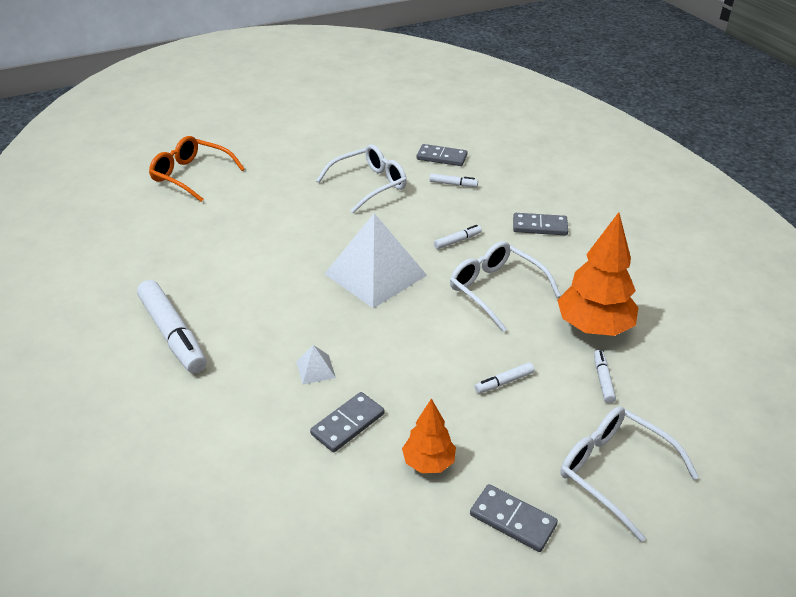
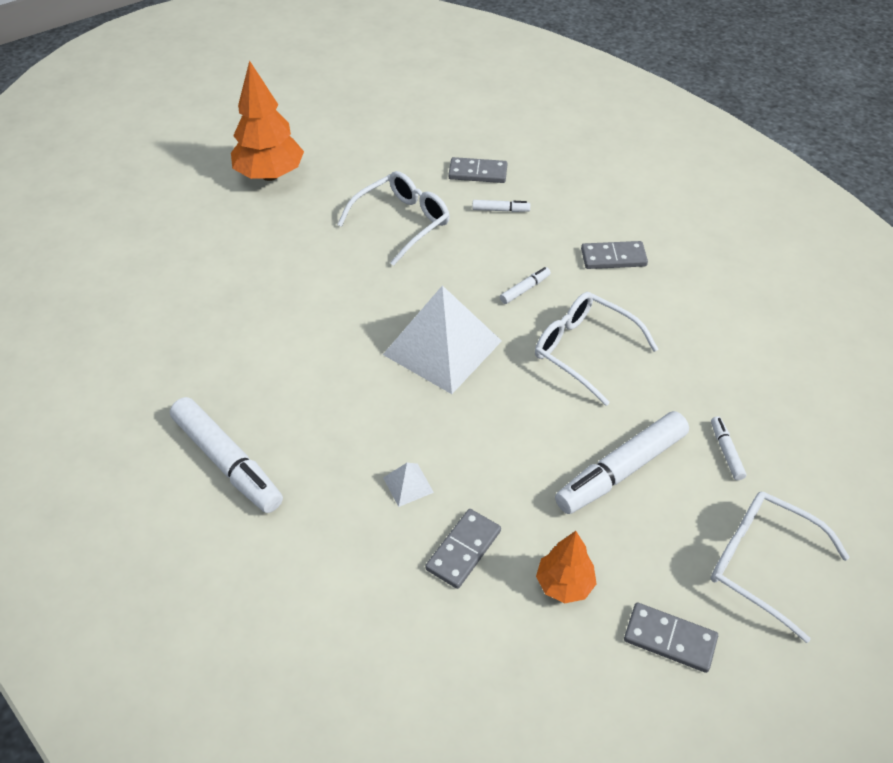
camera: 10 degrees left, 10 degrees up
(191, 175) = (180, 234): orange glasses -> none
(504, 382) = (621, 470): white marker -> white marker, size x2.21
(593, 327) = (701, 385): orange tree -> orange tree (270, 175)

